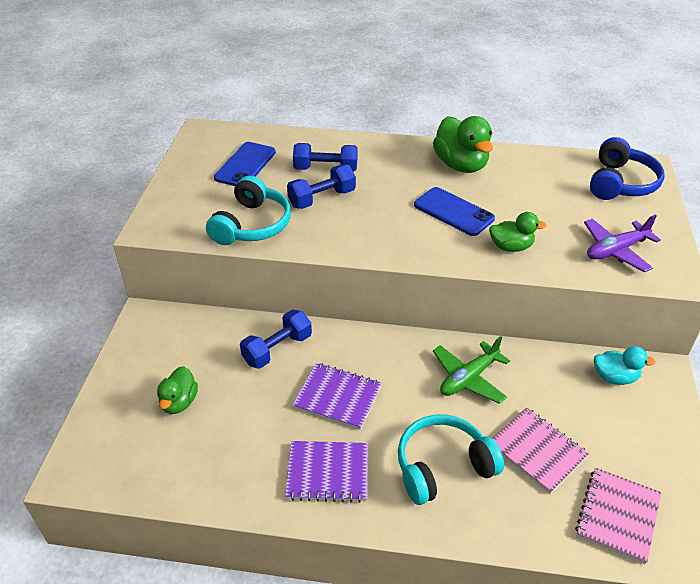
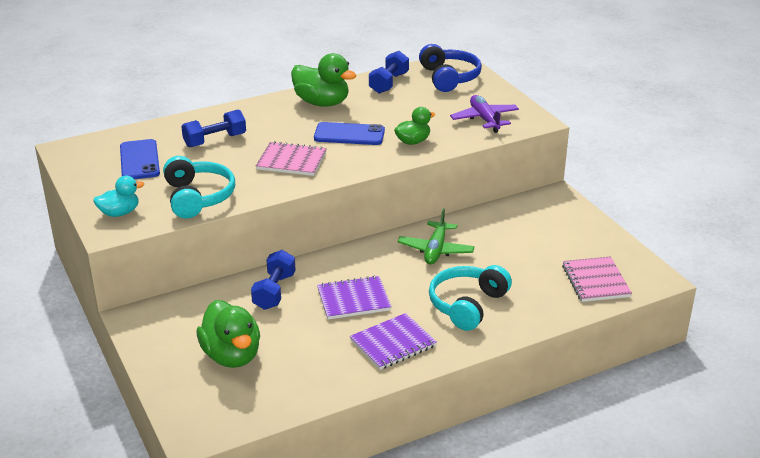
camera: 35 degrees left, 10 degrees down
(179, 402) = (232, 356): green duck -> green duck, size x1.68
(322, 198) = (235, 160): blue dumbbell -> blue dumbbell (388, 83)
(537, 451) = (518, 270): pink notebook -> pink notebook (291, 161)
(614, 377) = (530, 210): turquoise duck -> turquoise duck (119, 213)
(616, 250) = (484, 119): purple plane -> purple plane turned 135 degrees clockwise

